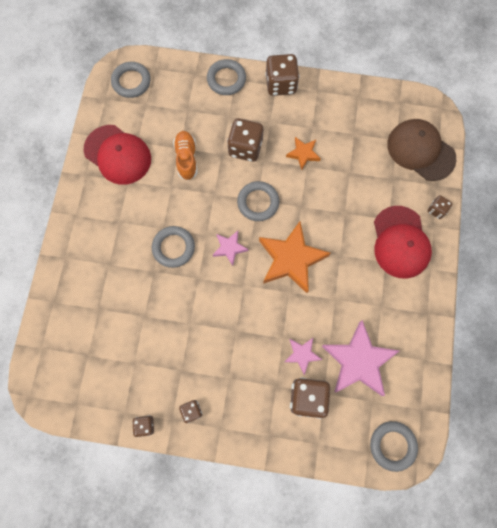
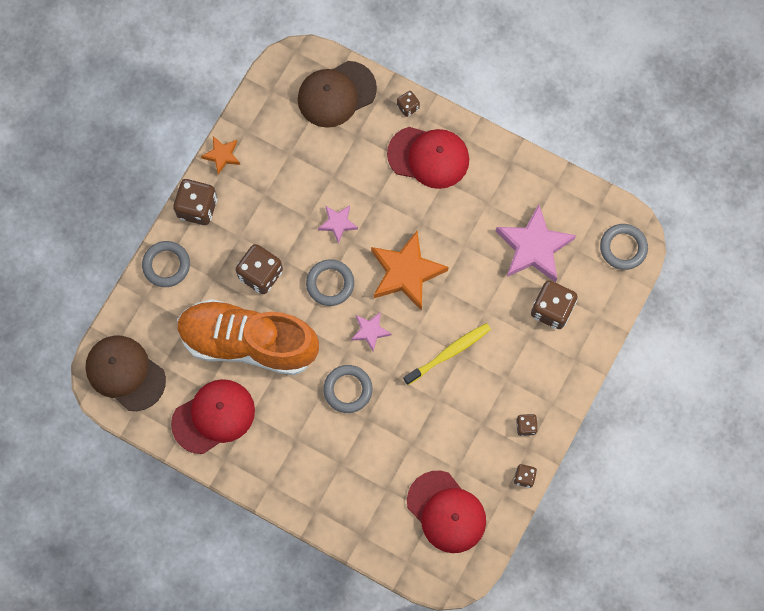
camera: 70 degrees left, 0 degrees up
(93, 366) = (446, 512): none -> red cap
(131, 82) = (125, 373): grey ring -> brown cap
(186, 158) = (248, 342): orange shoe -> orange shoe, size x2.31
(234, 319) = (448, 353): none -> yellow toothbrush
(302, 354) = (508, 299): pink star -> pink star (338, 223)
(303, 154) = (292, 215): orange star -> orange star (222, 155)

